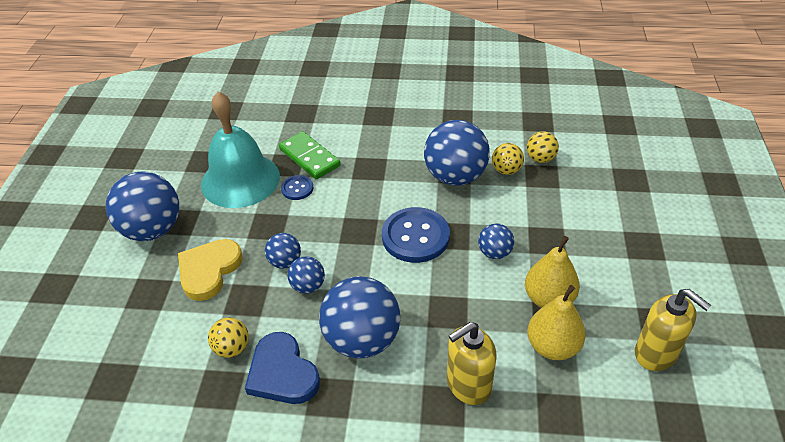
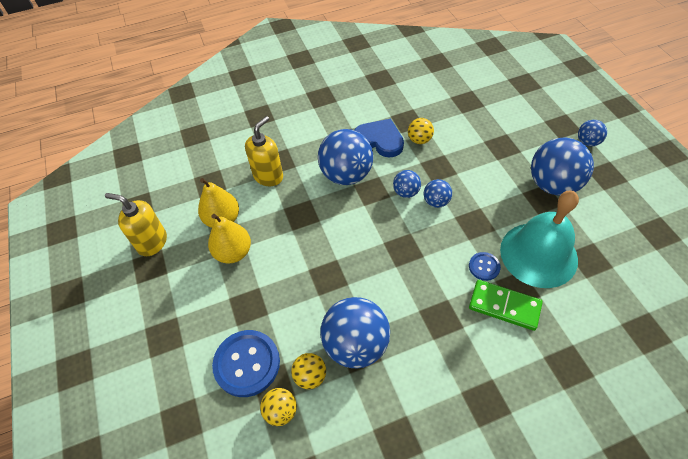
camera: 155 degrees right, 10 degrees up
(209, 270) = (481, 174): yellow heart -> none
(415, 236) = (355, 263): blue button -> blue button (247, 364)
(494, 253) = (286, 275): blue ball -> blue ball (587, 142)

